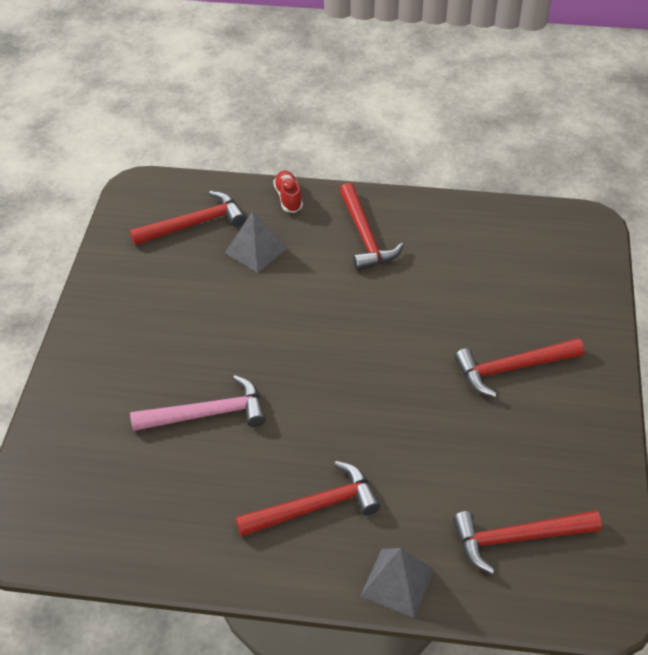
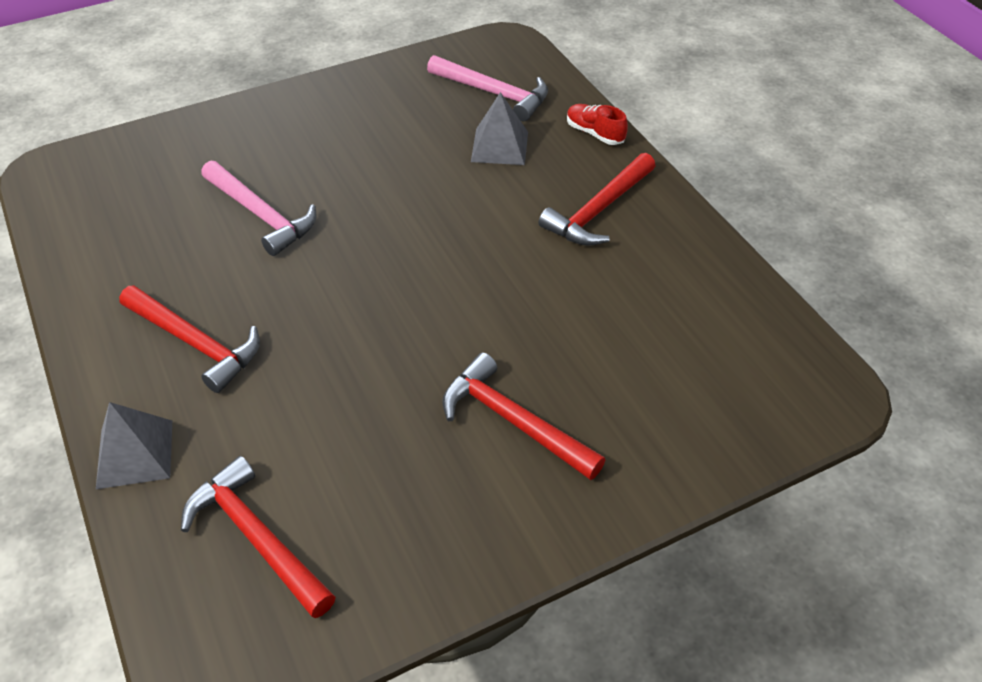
camera: 55 degrees right, 0 degrees up
(194, 224) = (494, 93): red hammer -> pink hammer
(288, 198) = (595, 133): red shoe -> red shoe turned 90 degrees counterclockwise

